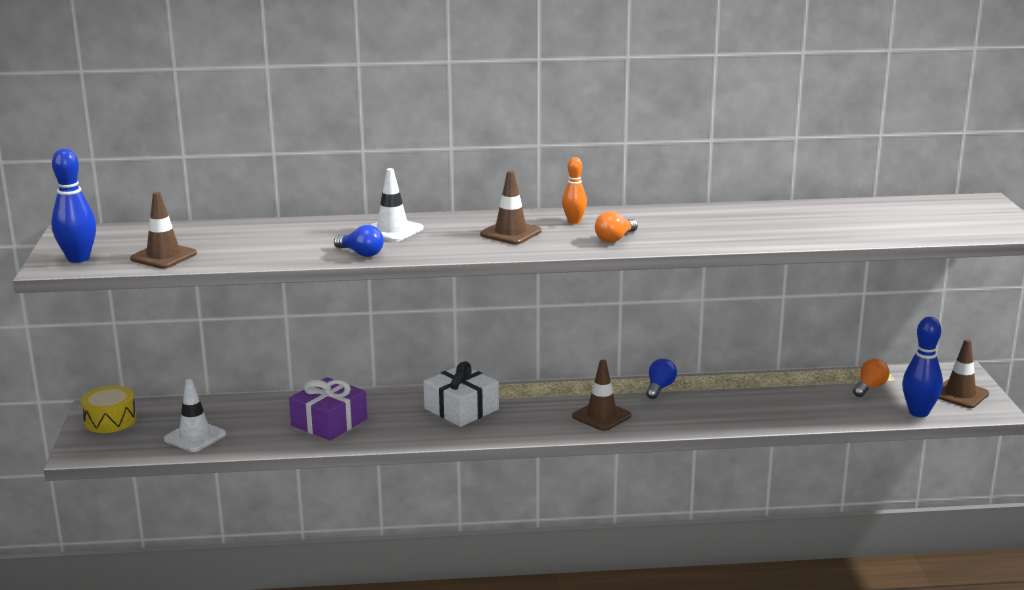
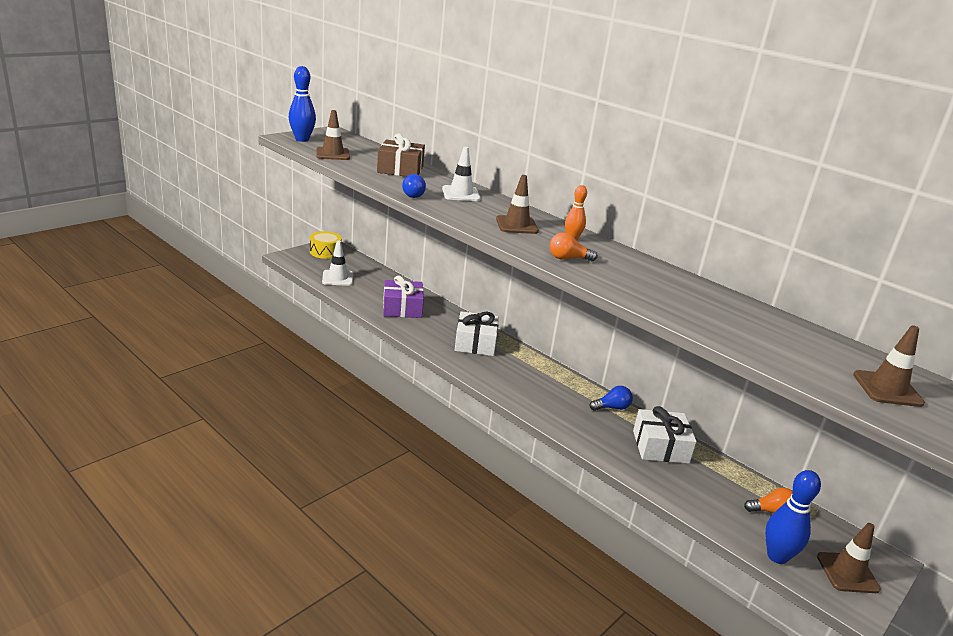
camera: 45 degrees right, 5 degrees up
(273, 236) = (400, 169): none -> brown gift
(601, 416) = (540, 397): brown traffic cone -> brown traffic cone (887, 389)
(740, 393) = (660, 447): none -> white gift

